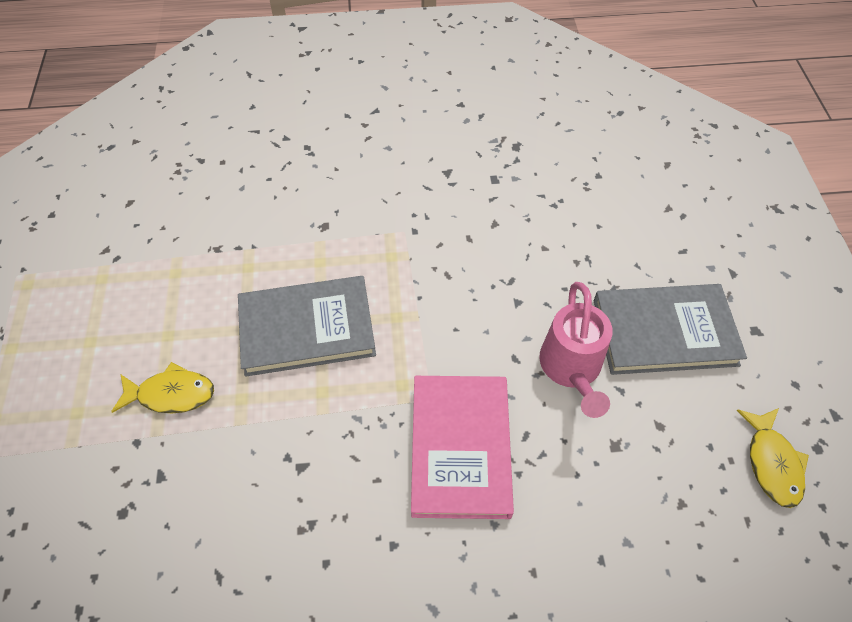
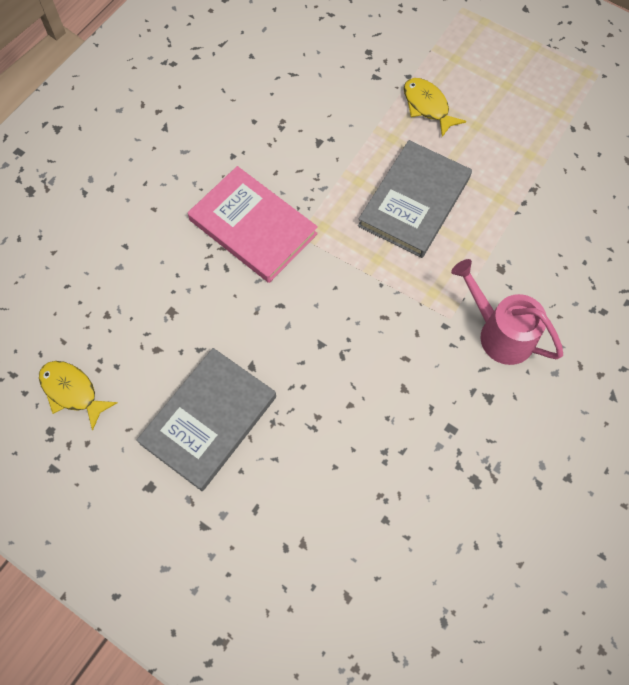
camera: 130 degrees right, 10 degrees up
(171, 394) = (427, 106): yellow fish -> yellow fish turned 105 degrees clockwise
(571, 369) = (241, 332): pink watering can -> pink watering can (499, 332)

